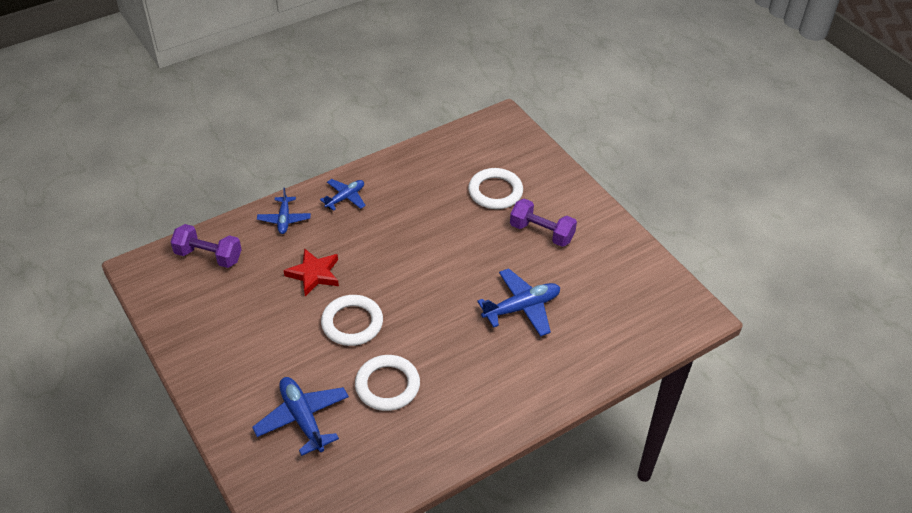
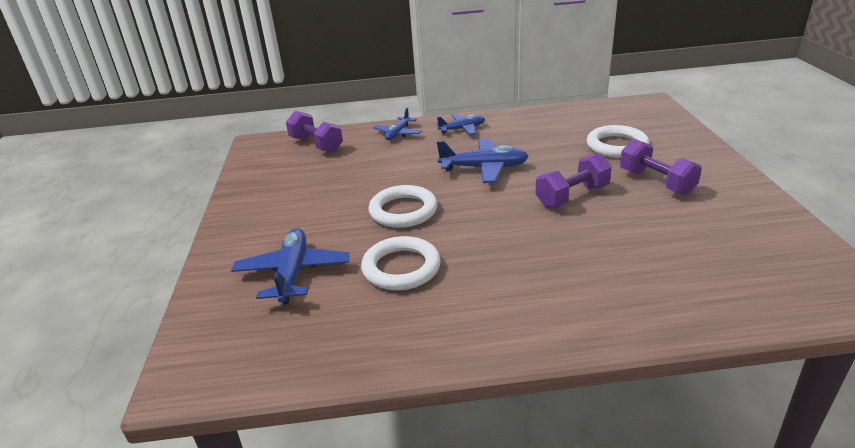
camera: 30 degrees right, 15 degrees down
(314, 274) = (395, 171): red star -> none
(483, 267) = (572, 196): none -> purple dumbbell
(522, 308) = (601, 237): blue plane -> blue plane (484, 168)

